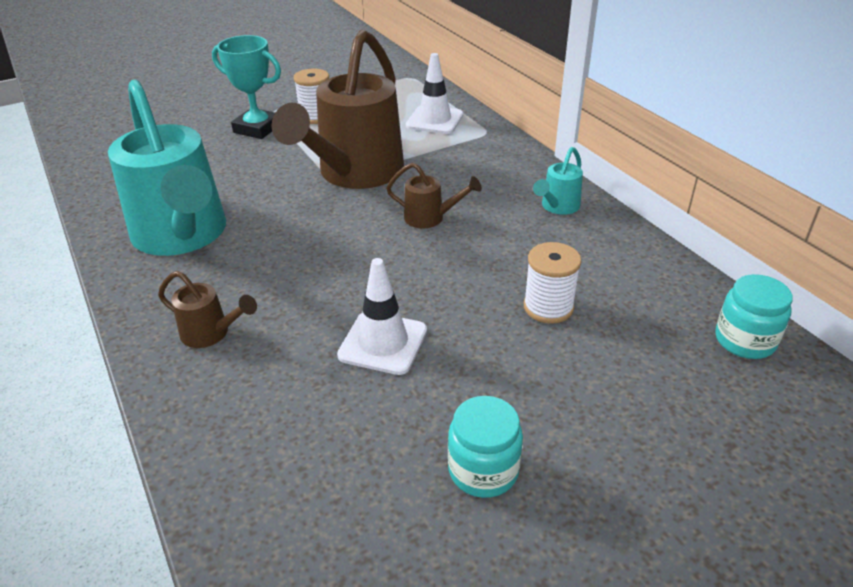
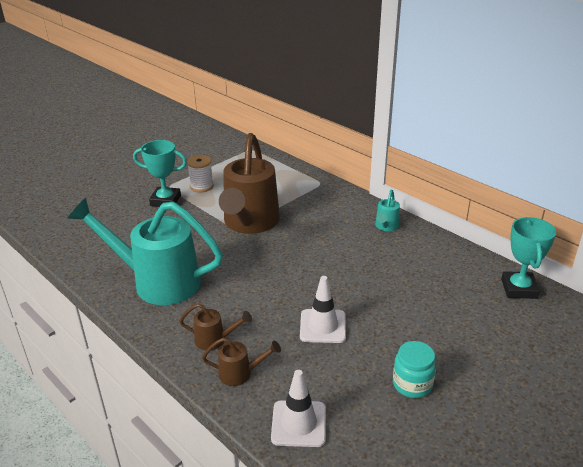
camera: 15 degrees left, 5 degrees down
(182, 235) = (158, 282): turquoise watering can -> turquoise watering can turned 150 degrees clockwise
(429, 218) = (312, 245): brown watering can -> brown watering can (240, 373)
(434, 120) = (283, 179): white traffic cone -> white traffic cone (299, 423)
(548, 307) = (407, 288): white spool -> none
(744, 340) = (519, 289): turquoise jar -> turquoise trophy

